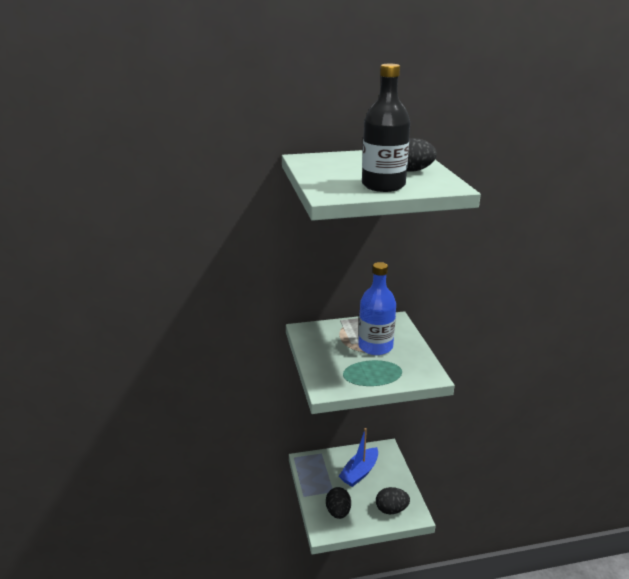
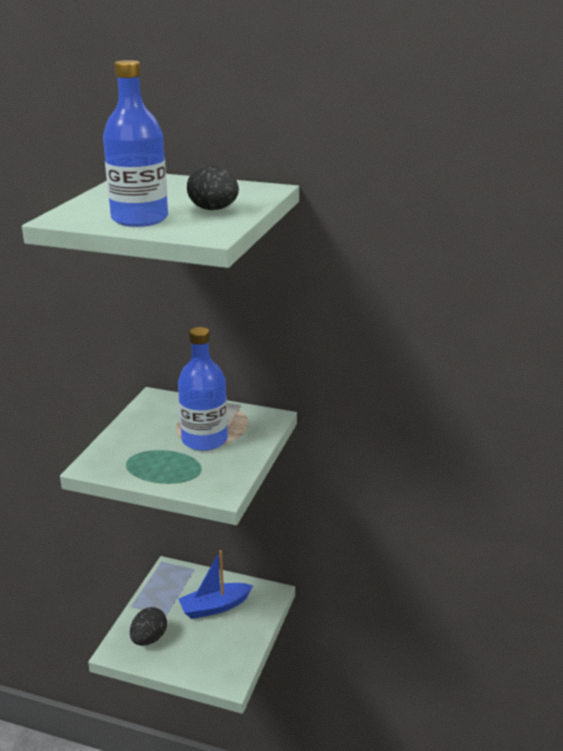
camera: 30 degrees right, 0 degrees up
(383, 185) = (140, 219): black bottle -> blue bottle
(391, 509) = (208, 663): black egg -> none

